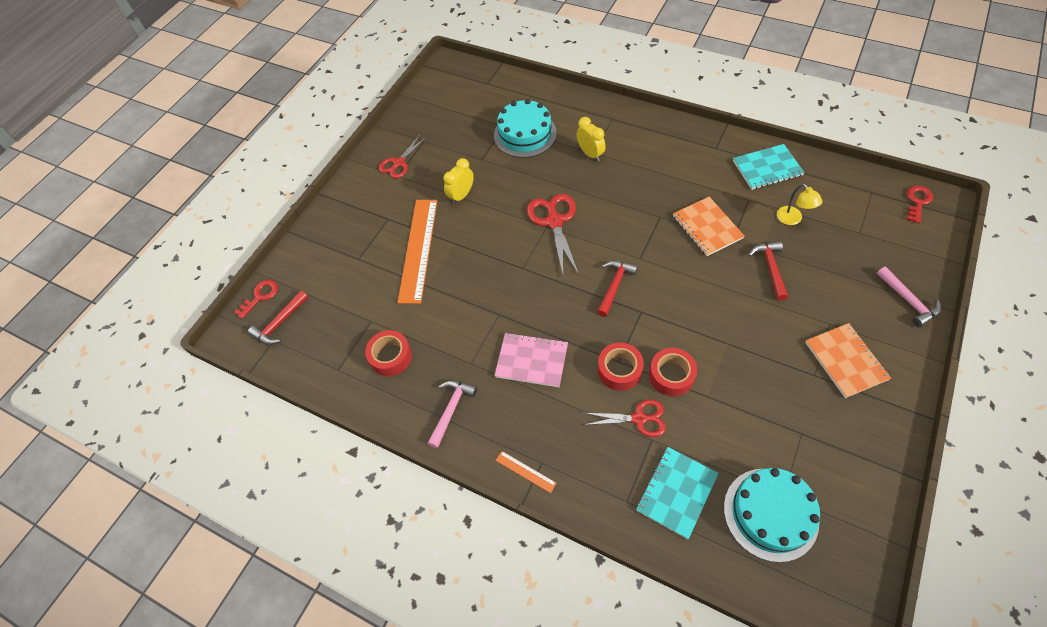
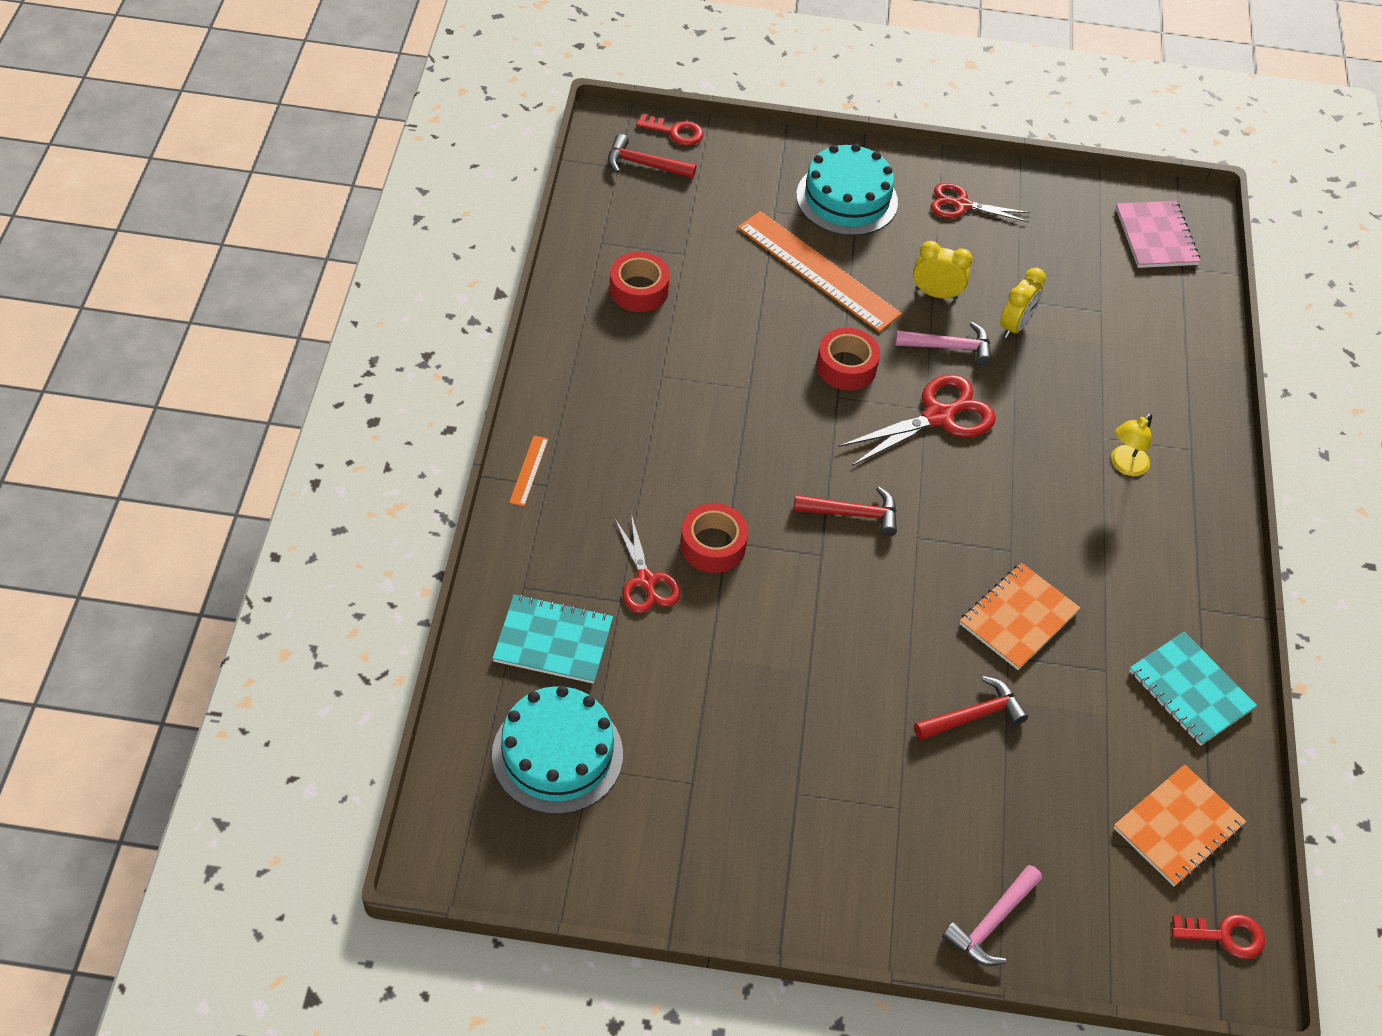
camera: 60 degrees right, 5 degrees down
(418, 249) = (818, 271): orange ruler -> orange ruler turned 60 degrees clockwise
(451, 410) = (586, 373): pink hammer -> pink hammer (949, 347)
(525, 134) = (1096, 341): turquoise cake -> turquoise cake (847, 199)
(531, 361) = (689, 441): pink notebook -> pink notebook (1156, 236)
(590, 154) = (1097, 435): yellow clock -> yellow clock (1015, 326)
(671, 375) = (727, 609): red tape -> red tape (846, 366)
(792, 219) = (1091, 739): yellow lamp -> yellow lamp (1124, 466)
(845, 361) = (837, 834): orange notebook -> orange notebook (1178, 827)

